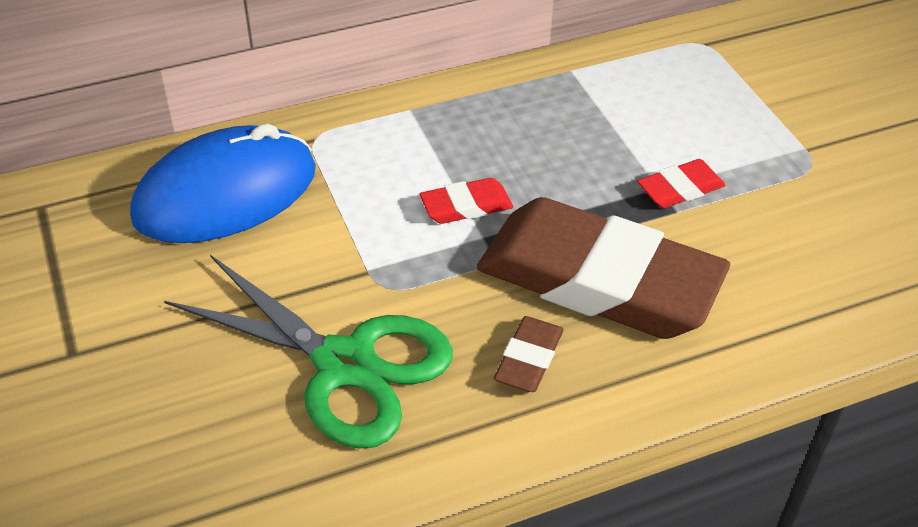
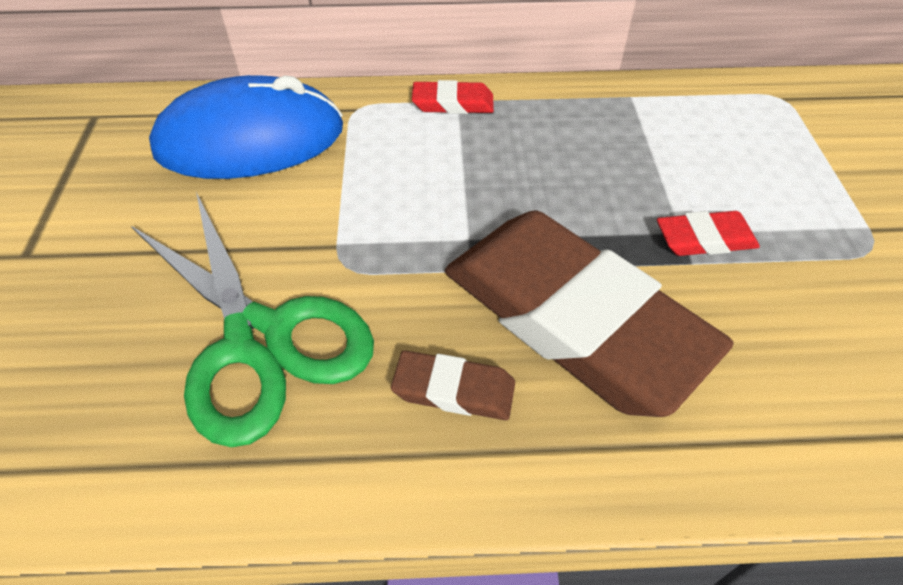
camera: 20 degrees right, 5 degrees up
(466, 206) = (466, 203): red eraser -> red eraser (453, 103)
(529, 359) = (454, 390): brown eraser -> brown eraser turned 60 degrees clockwise

